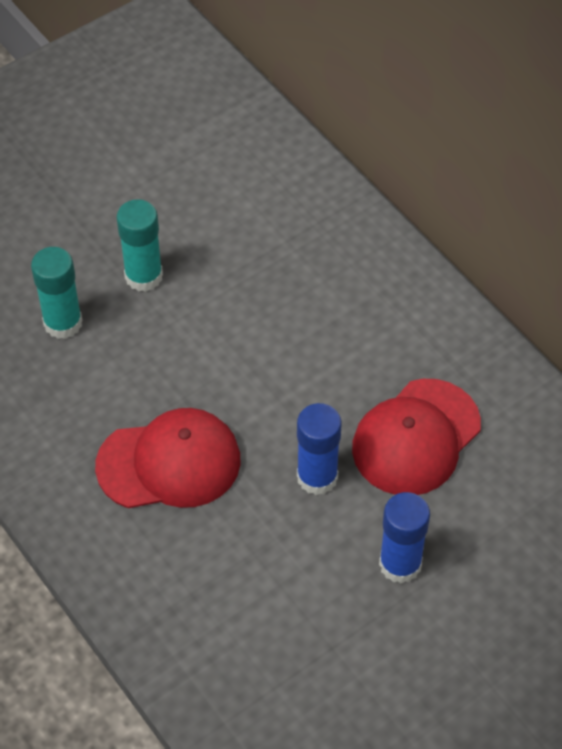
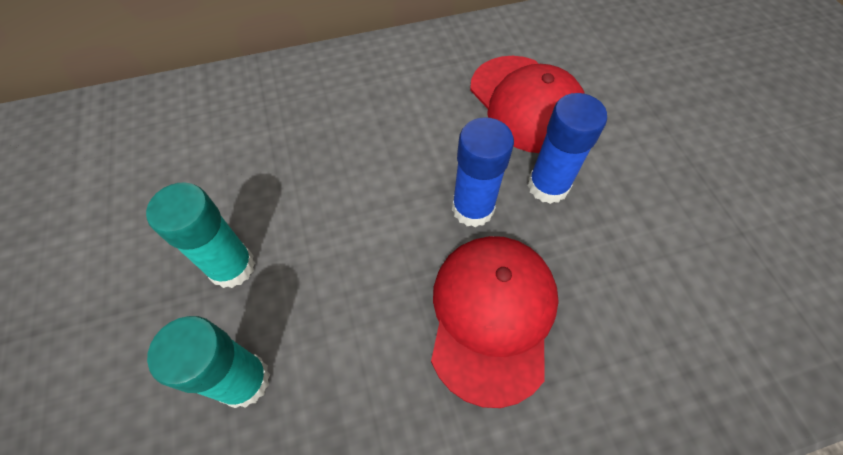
camera: 70 degrees left, 5 degrees up
(400, 564) = (656, 153): blue glue stick -> blue glue stick (472, 208)

